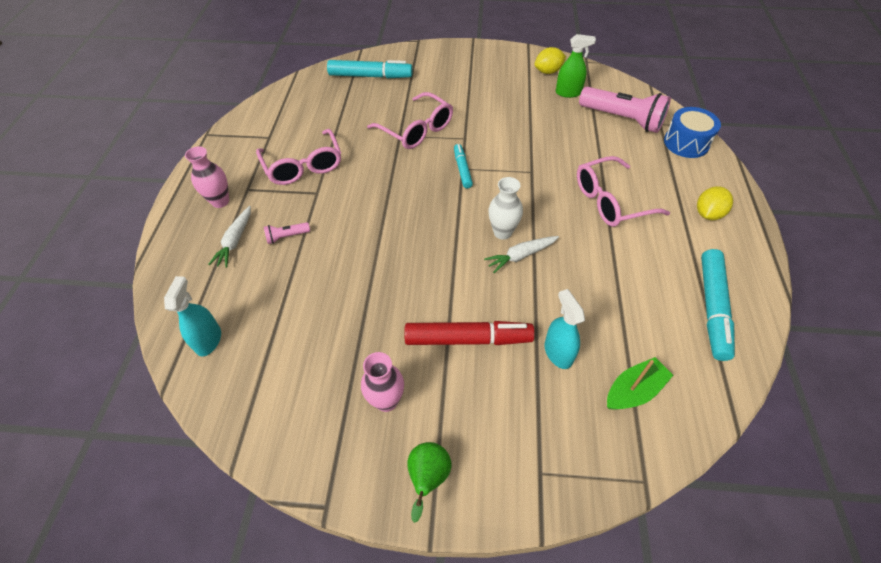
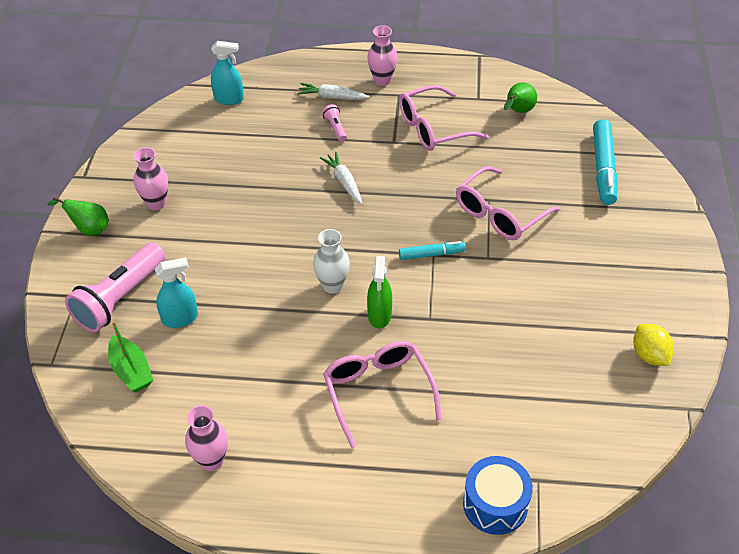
camera: 90 degrees right, 5 degrees down
(293, 114) = (518, 111): none -> green pear
(468, 339) = (205, 254): red marker -> none
(521, 256) = (299, 299): white carrot -> white carrot (344, 182)
(568, 93) = (599, 374): green spray bottle -> green spray bottle (379, 315)
(622, 119) = (543, 432): pink flashlight -> pink flashlight (120, 298)
(708, 214) = (353, 495): yellow lemon -> none
(712, 308) = (211, 461): turquoise marker -> pink vase

